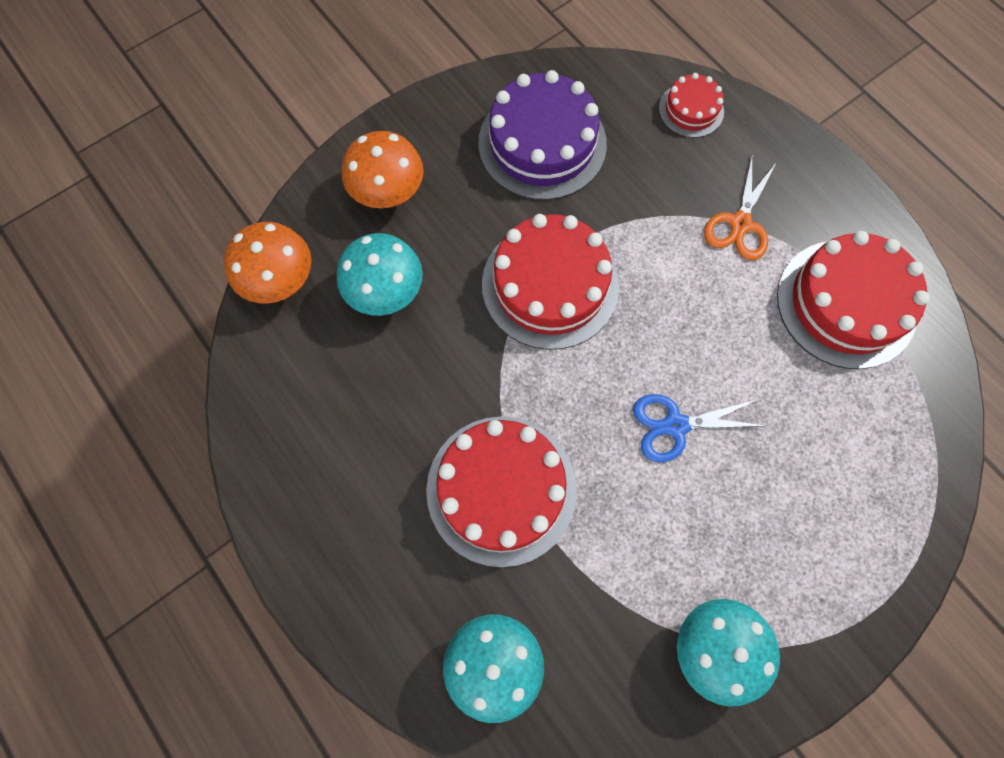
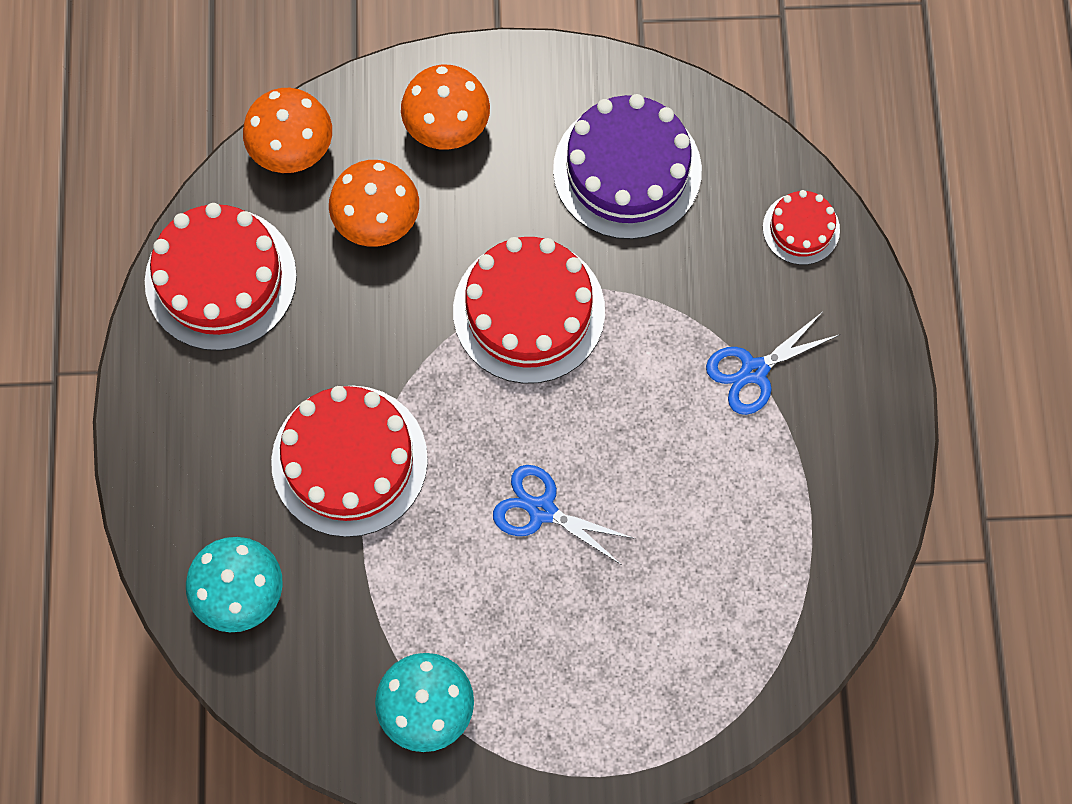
camera: 35 degrees right, 0 degrees up
(385, 291) = (377, 220): turquoise mushroom -> orange mushroom
(740, 224) = (754, 371): orange scissors -> blue scissors
(846, 303) = (791, 511): red cake -> red cake (221, 279)

